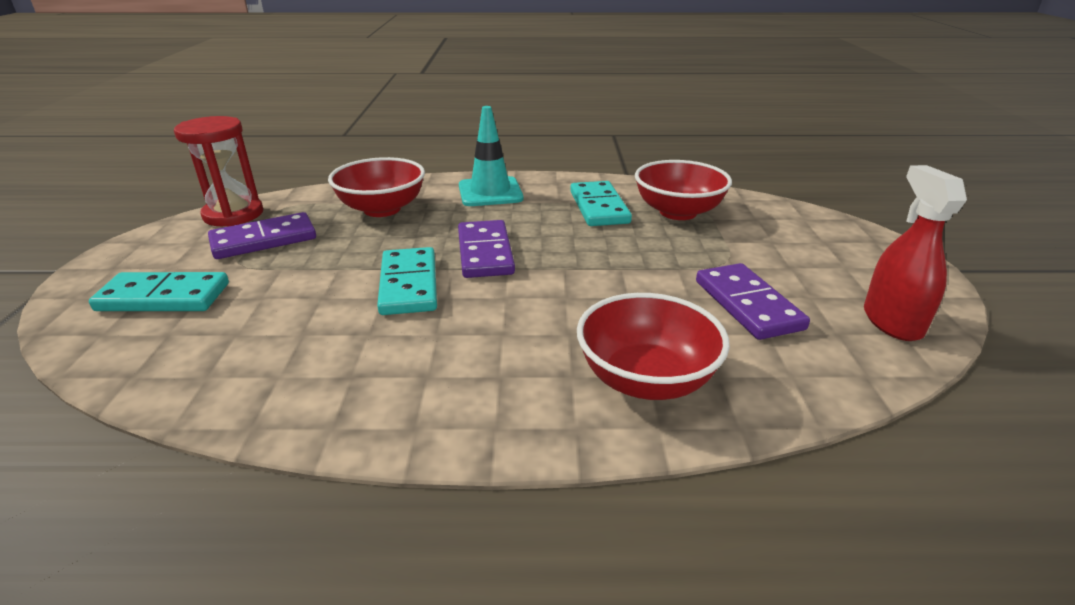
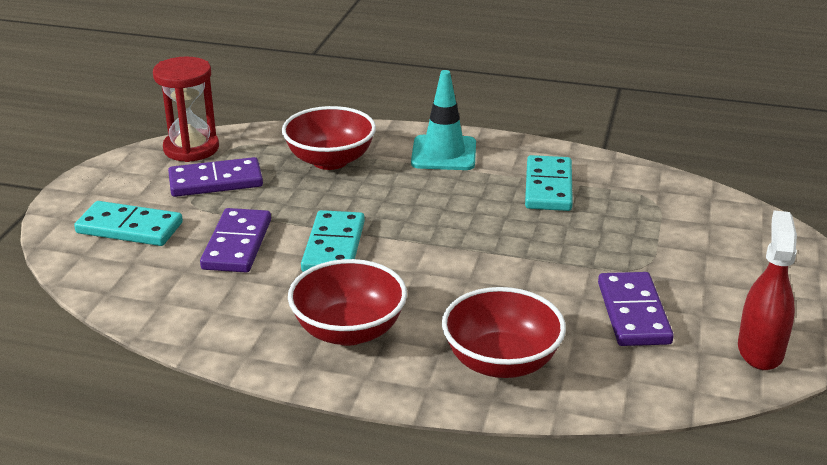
camera: 15 degrees right, 0 degrees up
(485, 252) = (413, 224): purple domino -> purple domino (237, 244)
(678, 212) = (629, 204): red bowl -> red bowl (348, 331)

